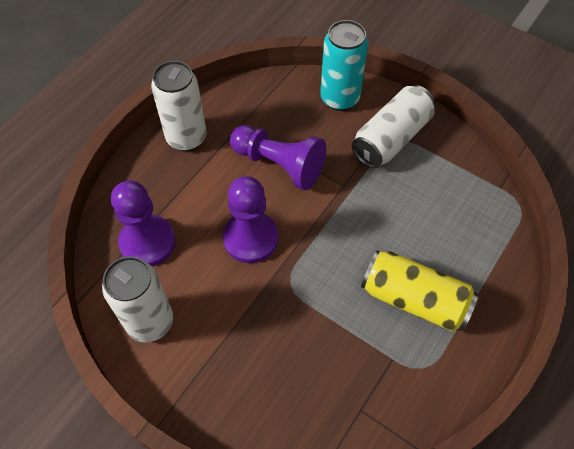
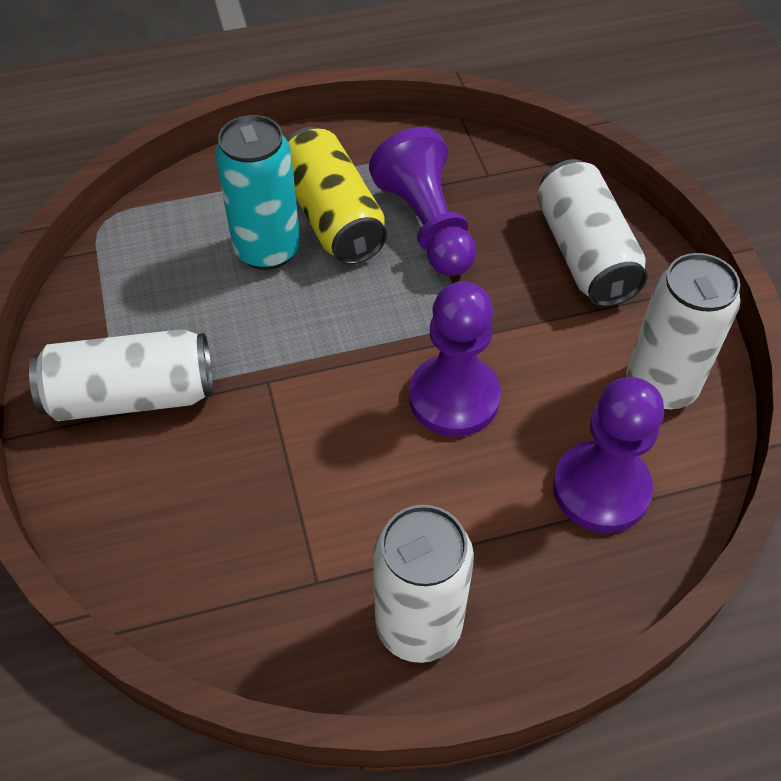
camera: 140 degrees left, 5 degrees down
(251, 387) = (584, 254): none -> white can
(279, 164) = (320, 470): purple pawn -> purple pawn (427, 225)
(339, 98) = (120, 511): turquoise can -> turquoise can (267, 250)

